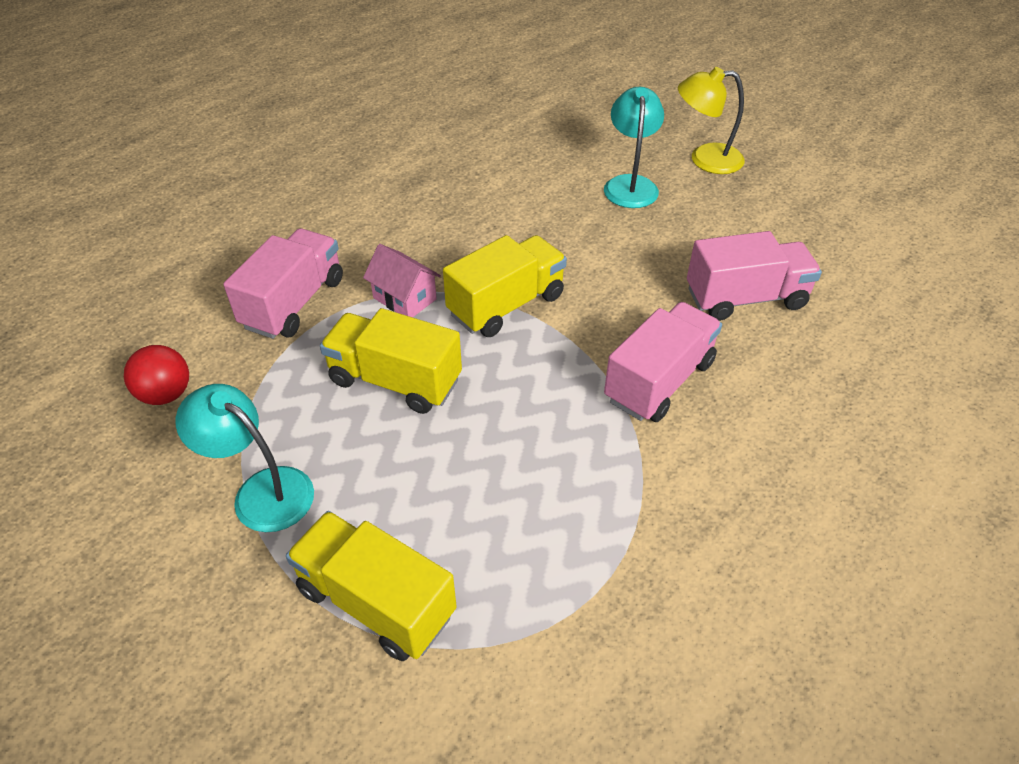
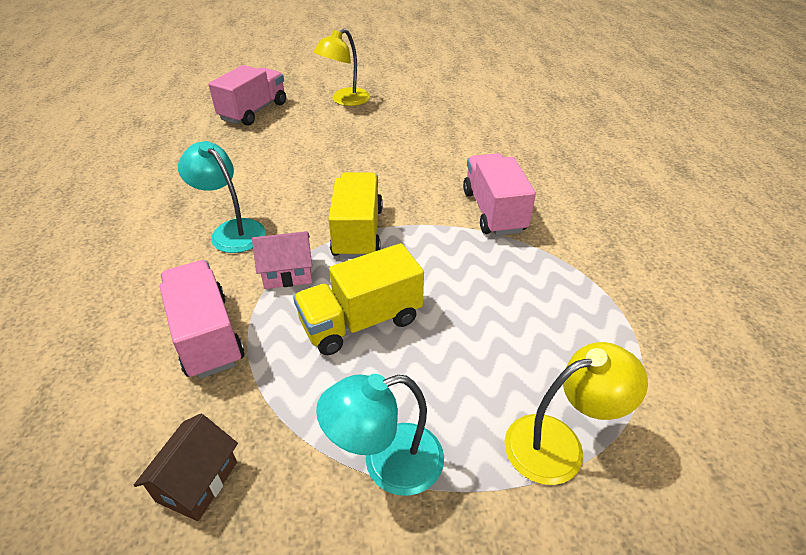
camera: 50 degrees left, 5 degrees down
(166, 394) = (197, 481): red ball -> brown house
(376, 601) = (558, 443): yellow truck -> yellow lamp
(630, 184) = (325, 132): turquoise lamp -> turquoise lamp (231, 231)
(745, 298) = (467, 150): pink truck -> pink truck (254, 111)

